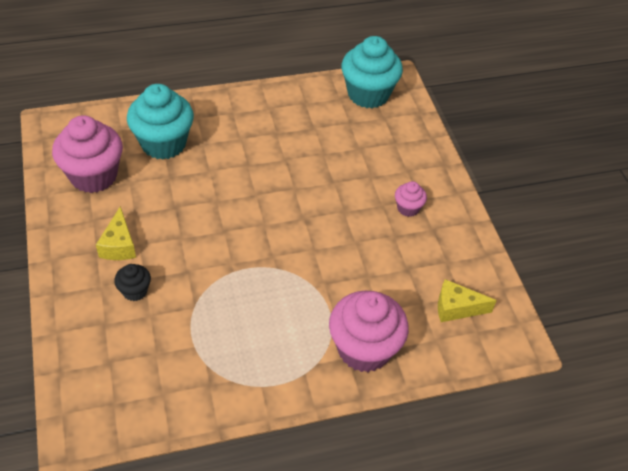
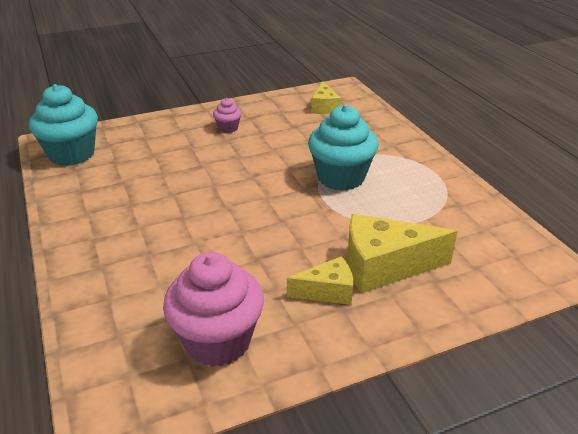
camera: 95 degrees left, 15 degrees down
(135, 291) = (384, 266): black cupcake -> yellow cheese
(163, 143) = (150, 286): turquoise cupcake -> turquoise cupcake (341, 177)
(364, 349) = (381, 139): pink cupcake -> none

